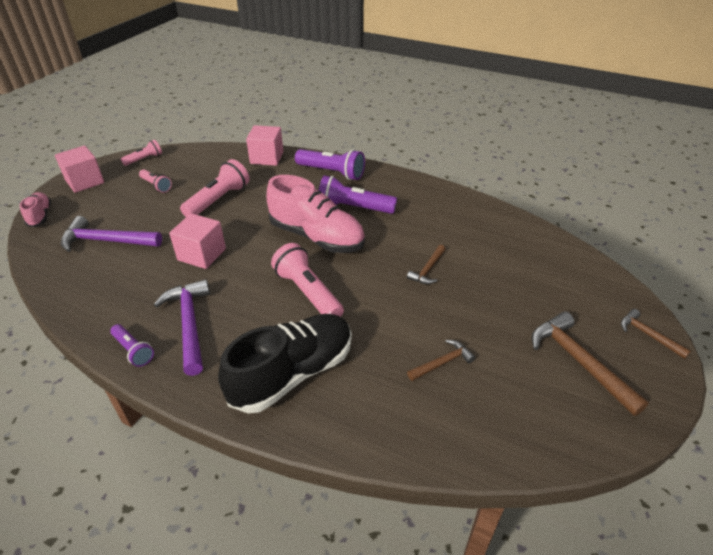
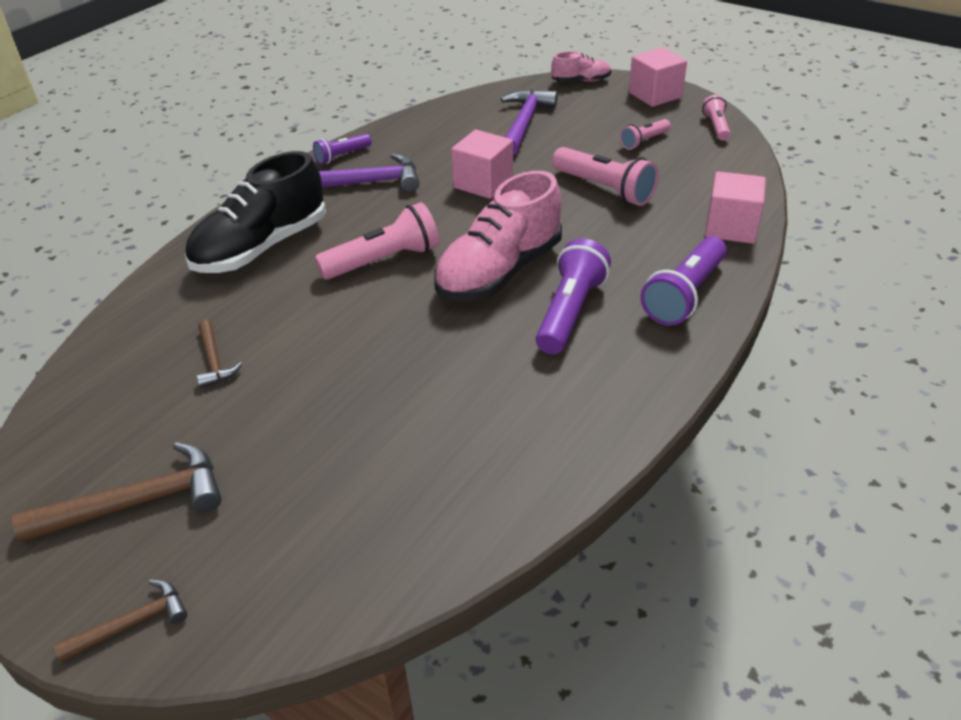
camera: 100 degrees right, 0 degrees up
(144, 159) = (716, 127): pink flashlight -> pink flashlight turned 150 degrees counterclockwise
(293, 373) = (261, 247): black shoe -> black shoe turned 75 degrees clockwise
(428, 269) = (392, 375): brown hammer -> none

